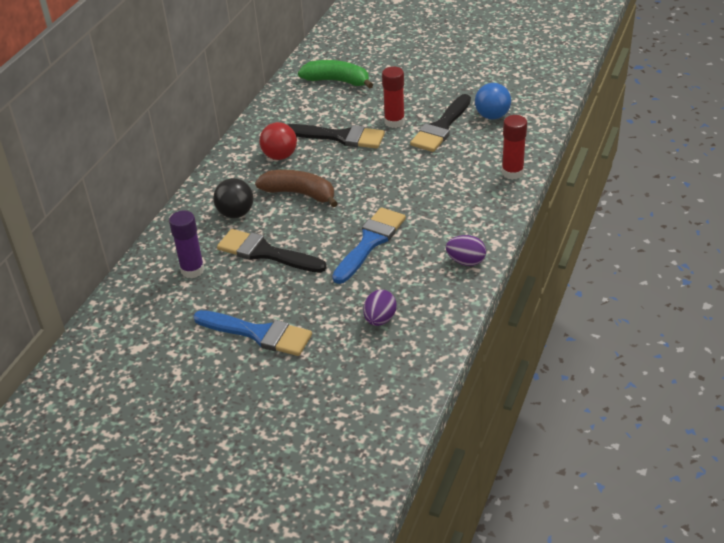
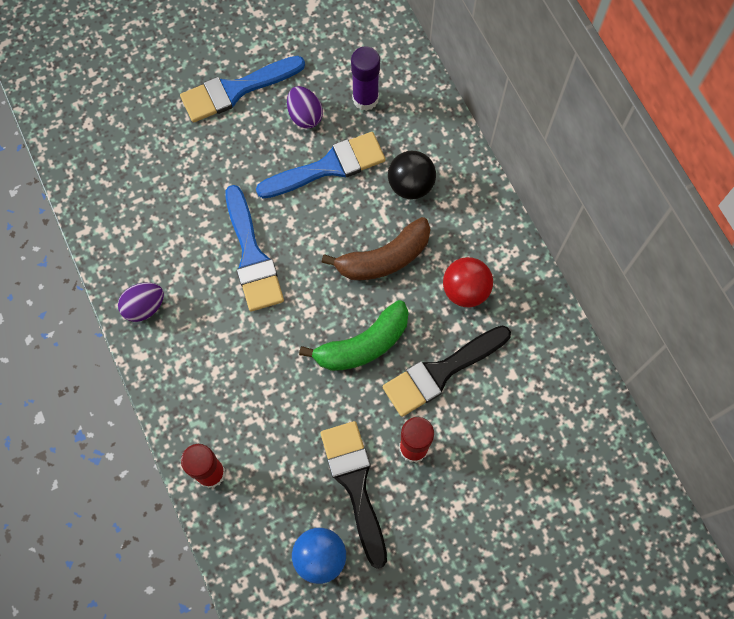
camera: 130 degrees right, 30 degrees up
(265, 253) = (328, 166): black brush -> blue brush
(337, 81) = (556, 464): green banana -> green banana (363, 344)
(380, 319) = (155, 182): purple egg -> purple egg (305, 115)

